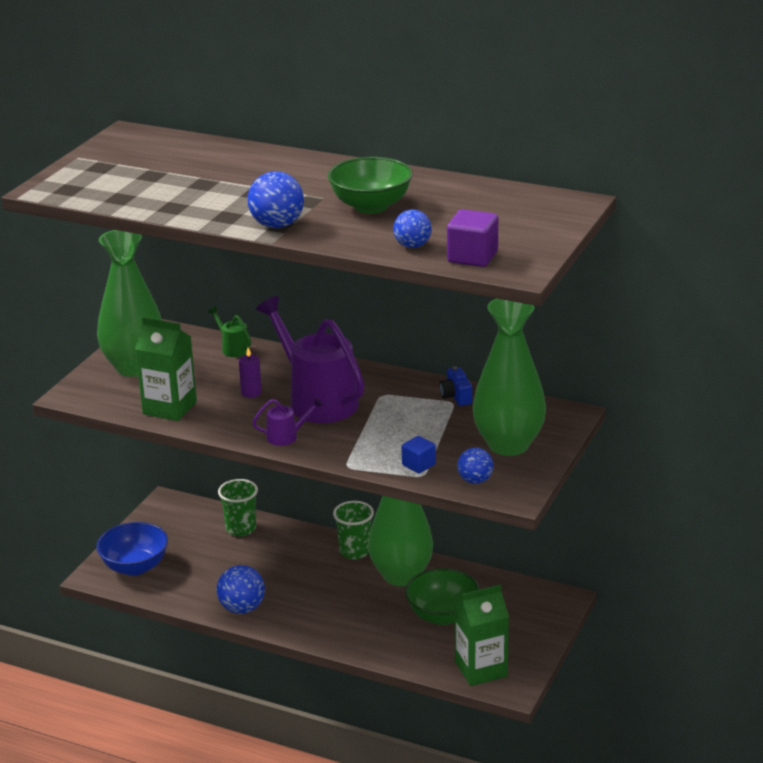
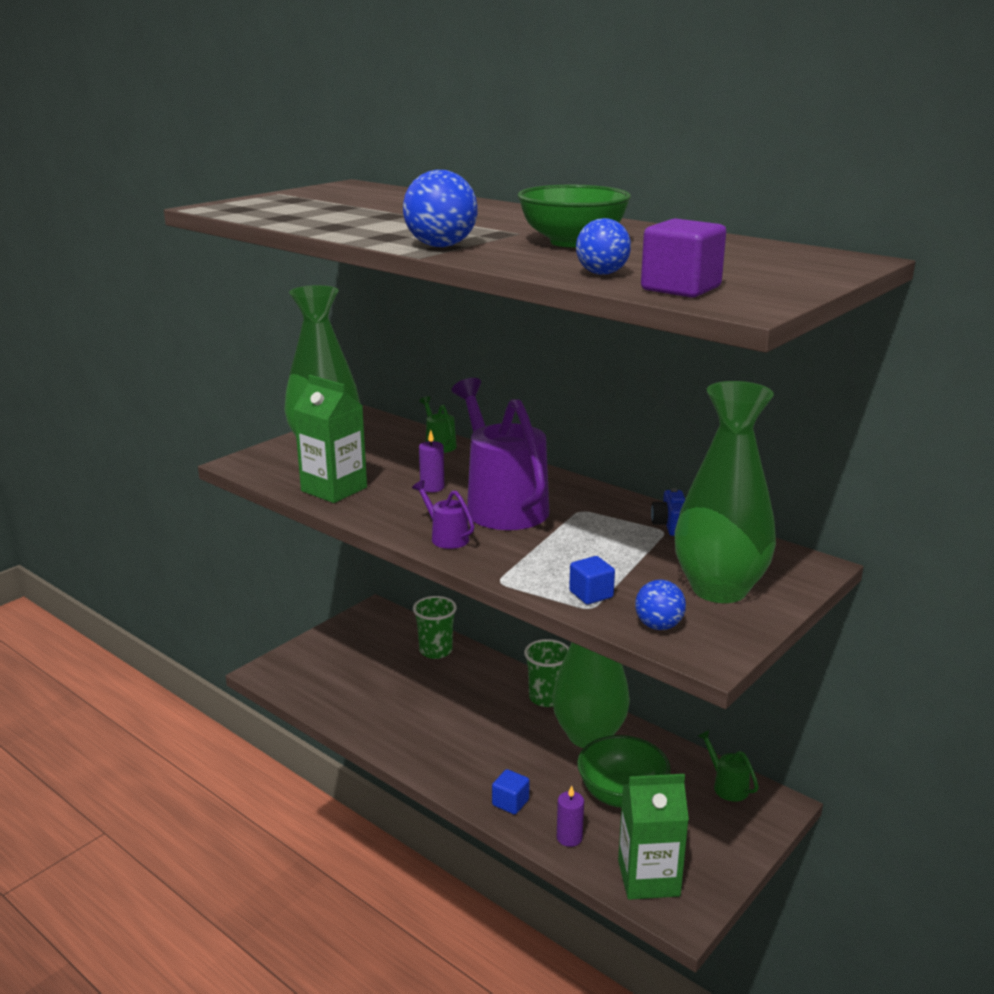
camera: 15 degrees right, 5 degrees down
(135, 567) = (309, 670): blue bowl -> none
(242, 608) = (396, 738): blue ball -> none
(287, 436) = (446, 537): purple watering can -> purple watering can turned 135 degrees counterclockwise
(357, 638) = (510, 802): none -> blue cube
(413, 654) = (569, 838): none -> purple candle
(521, 593) = (726, 785): none -> green watering can

